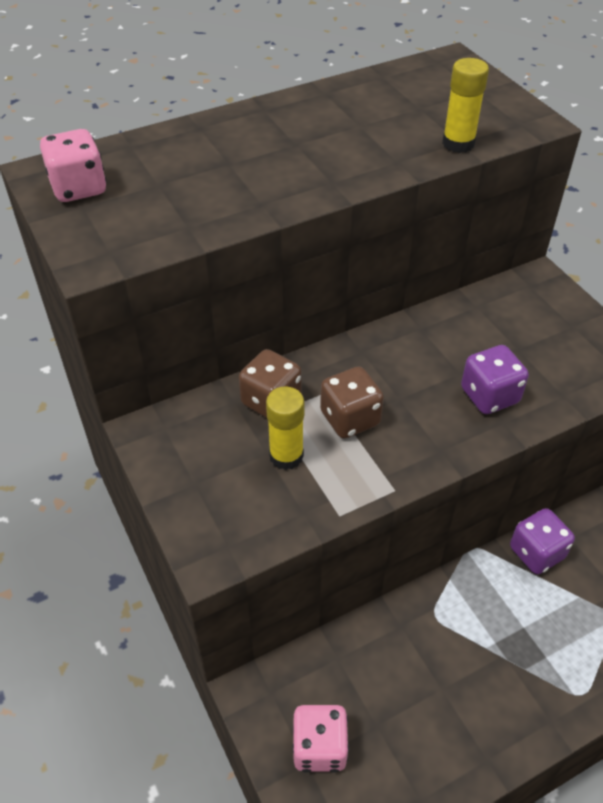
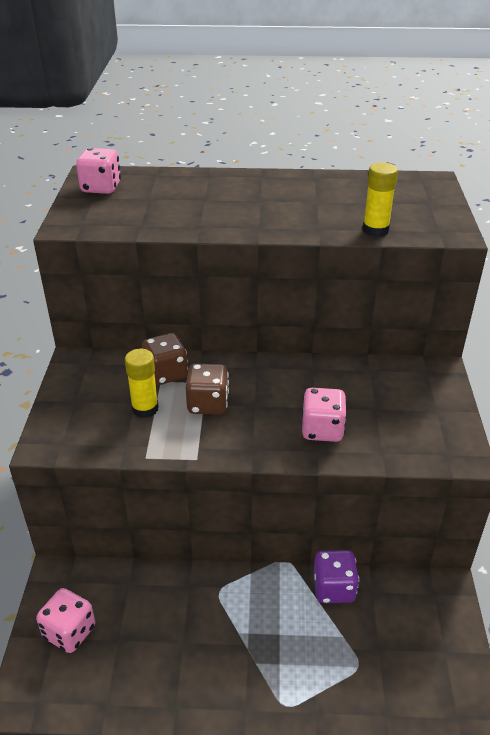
camera: 30 degrees right, 10 degrees down
(489, 396) = (322, 430): purple dice -> pink dice

